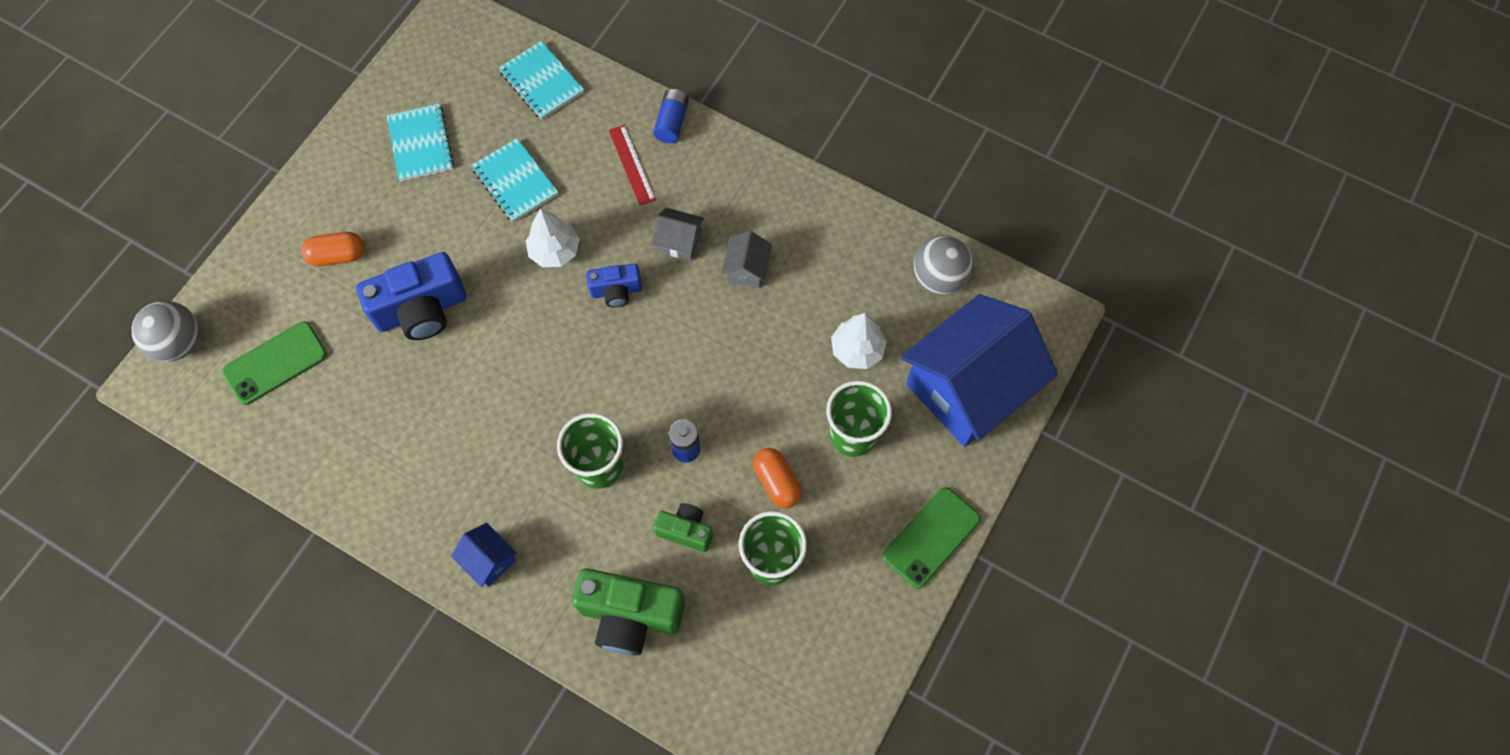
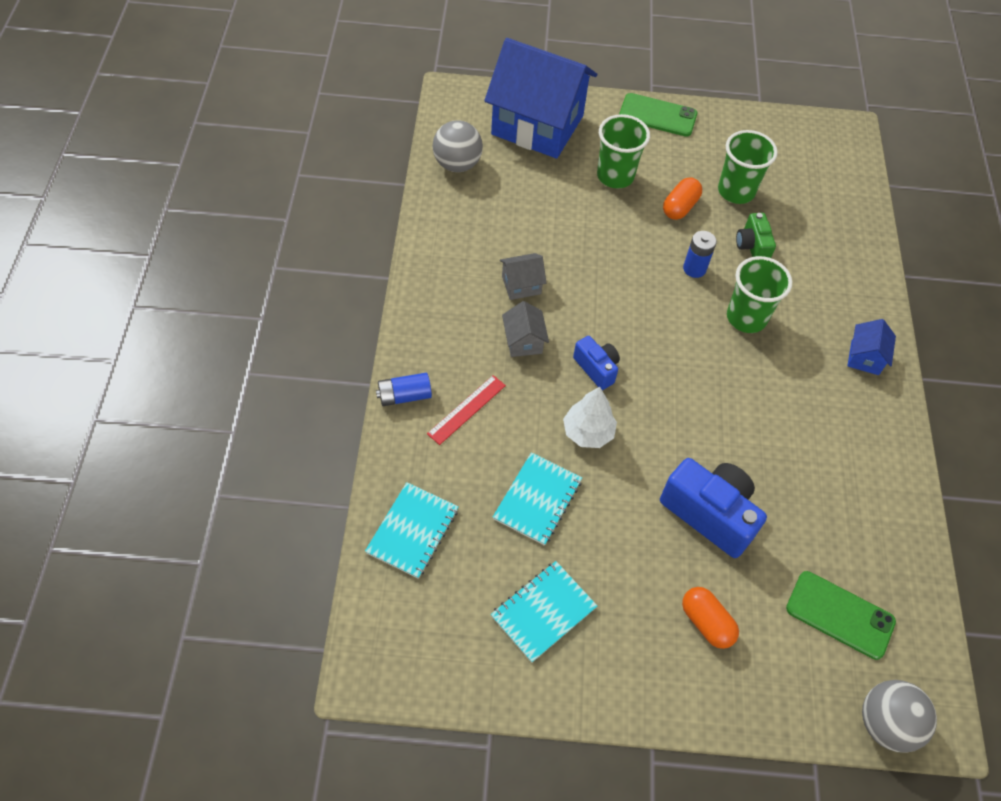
camera: 120 degrees left, 10 degrees down
(630, 615) = (832, 255): green camera -> none
(857, 350) = (547, 194): white tree -> none

